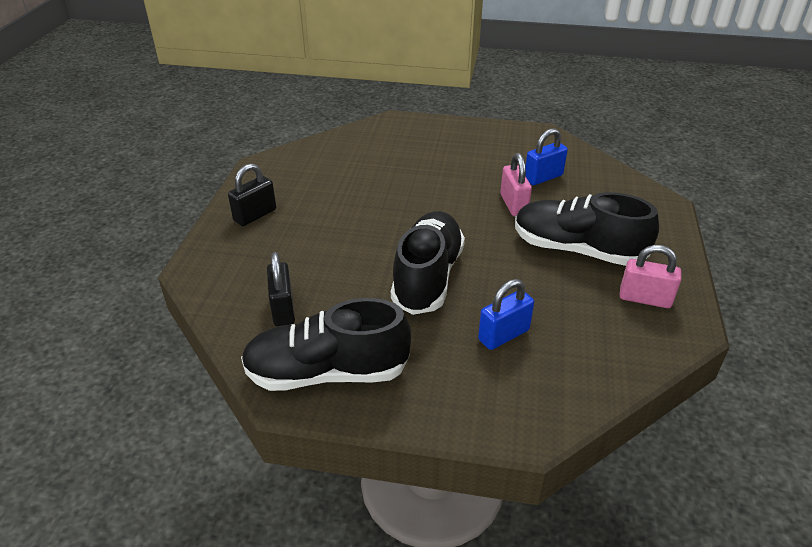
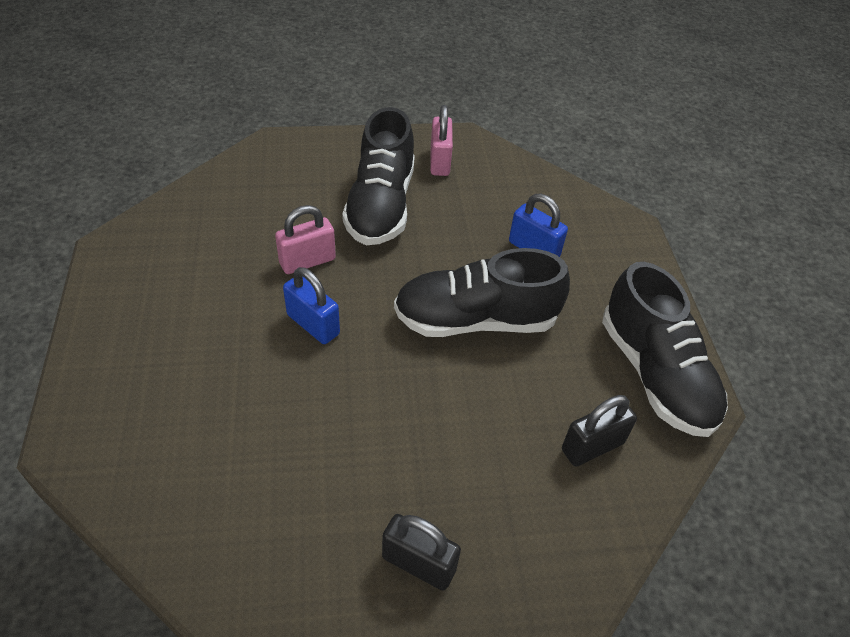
camera: 110 degrees left, 10 degrees up
(543, 177) = (237, 239): blue padlock -> blue padlock (313, 324)

